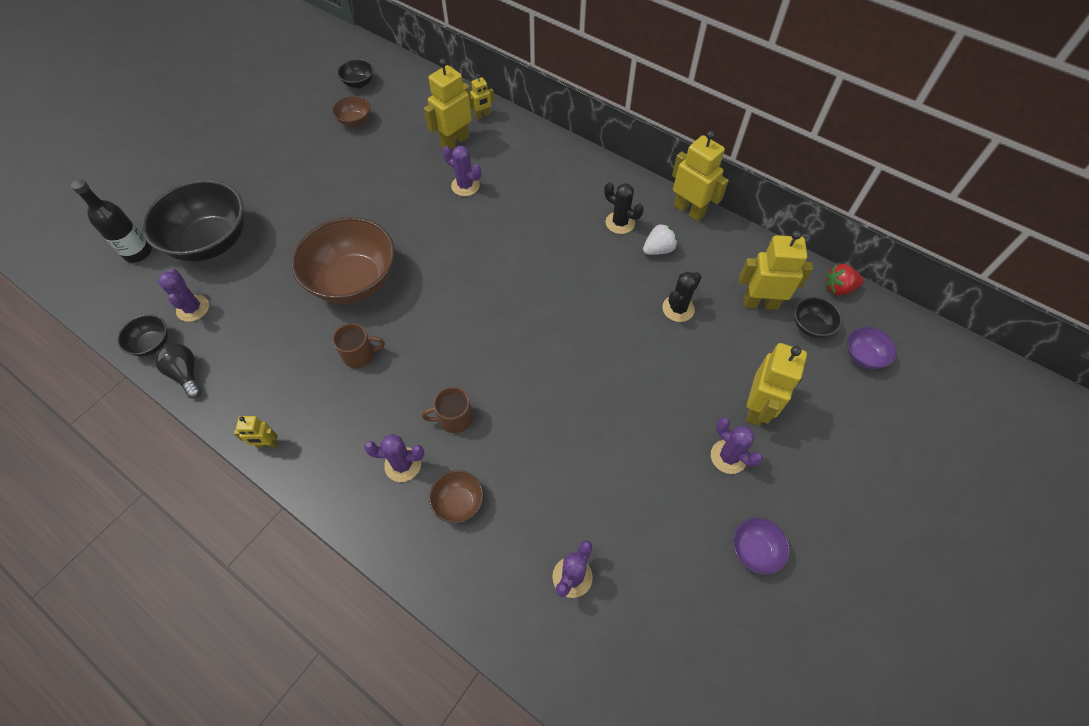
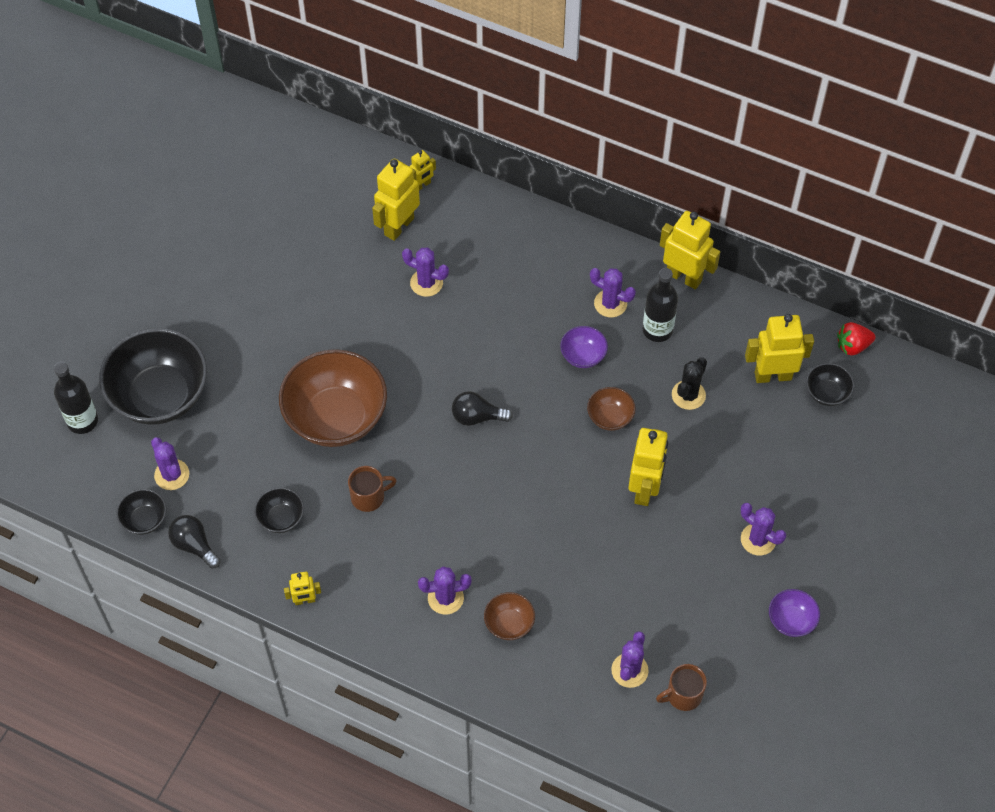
camera: 10 degrees left, 0 degrees up
(355, 121) = (271, 215): brown bowl -> brown bowl (610, 417)
(359, 83) = (258, 160): black bowl -> black bowl (281, 518)
(454, 418) = (484, 546): brown mug -> brown mug (683, 695)
(479, 299) = (477, 417): none -> black light bulb
(620, 223) = (610, 303): black cactus -> purple cactus
(658, 249) = (657, 330): white strawberry -> black bottle
(757, 408) = (780, 488): yellow robot -> yellow robot (645, 489)
(863, 356) = (881, 417): purple bowl -> purple bowl (583, 356)

